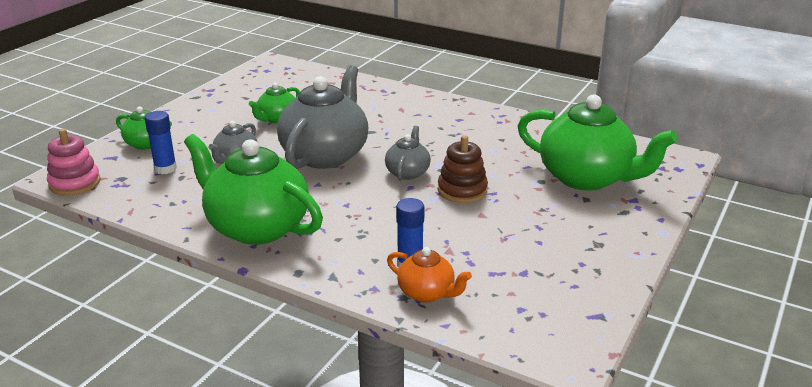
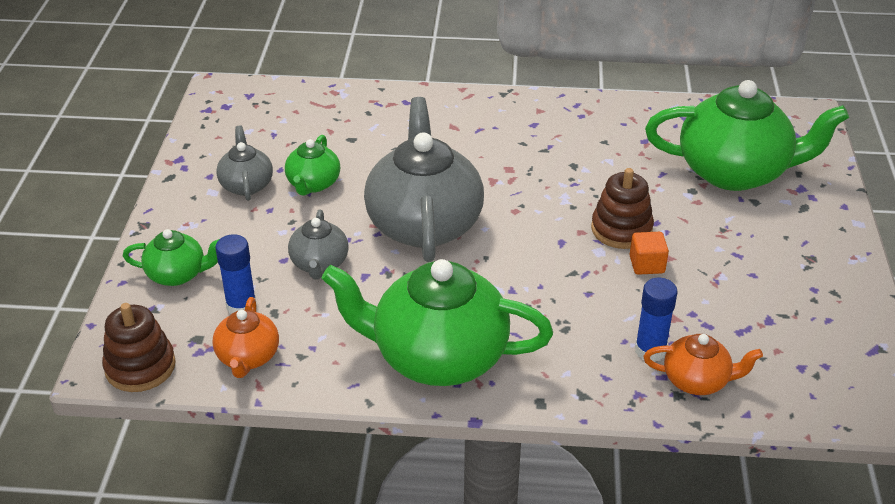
camera: 25 degrees left, 10 degrees up
(75, 183) = (140, 367): pink stacking toy -> brown stacking toy
(140, 195) = (248, 357): none -> orange teapot
(408, 172) = (541, 222): grey teapot -> grey teapot (246, 185)
(460, 215) = (647, 264): none -> orange cube

